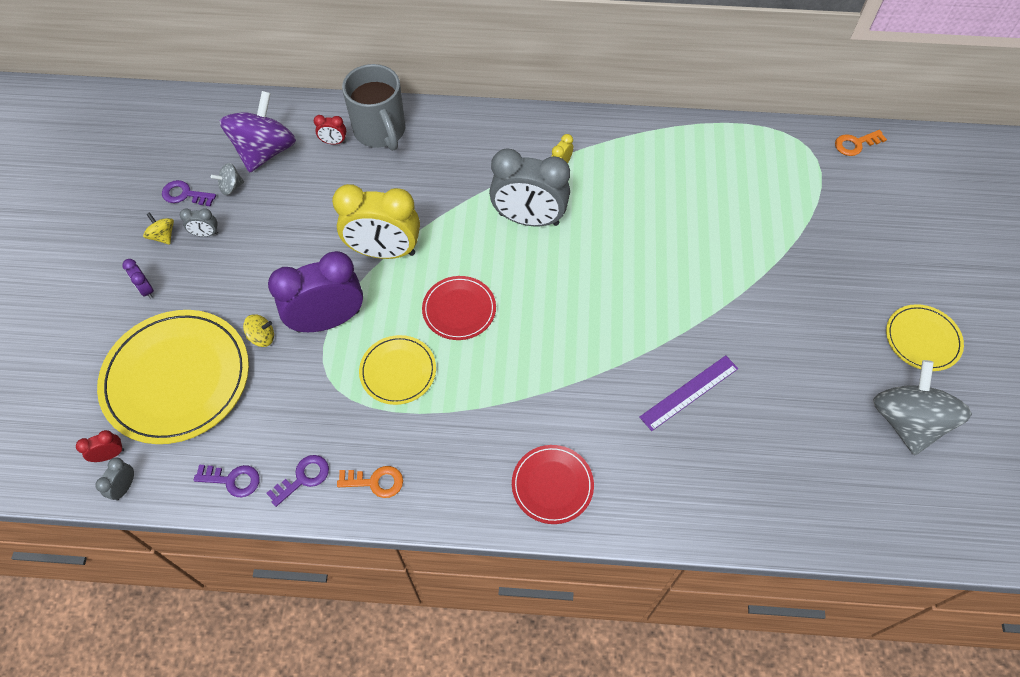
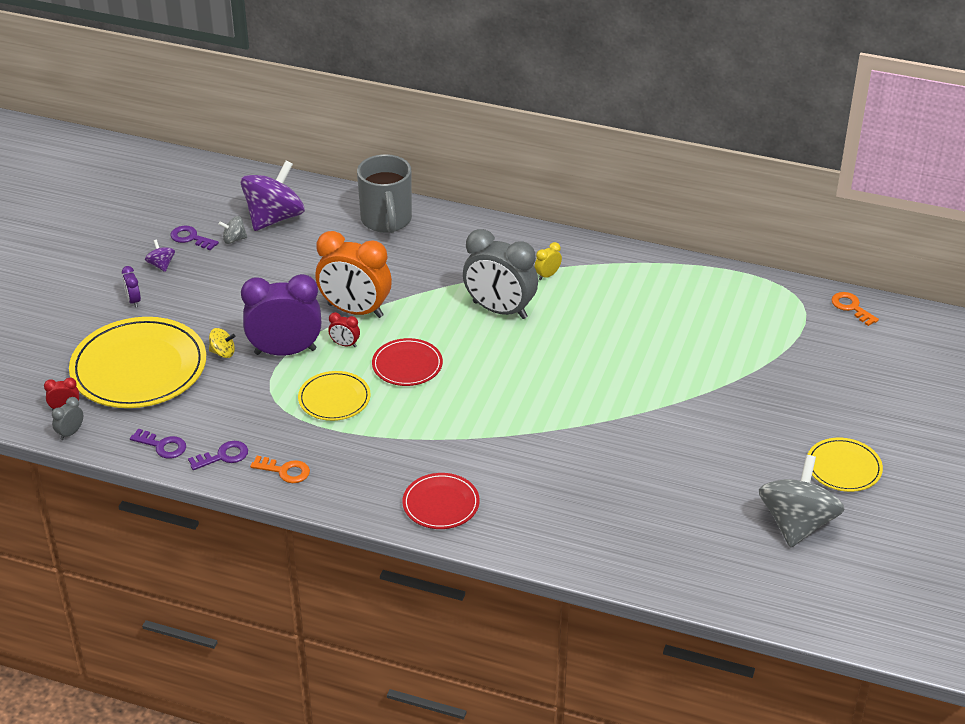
camera: 15 degrees right, 20 degrees down
(163, 236) = (161, 265): yellow spinning top -> purple spinning top
(206, 234) = (199, 270): grey clock -> none
(333, 142) = (340, 221): red clock -> red clock (345, 344)
(384, 251) = (355, 311): yellow clock -> orange clock
(689, 392) = (596, 464): purple ruler -> none
(855, 144) = (851, 307): orange key -> orange key turned 60 degrees clockwise

